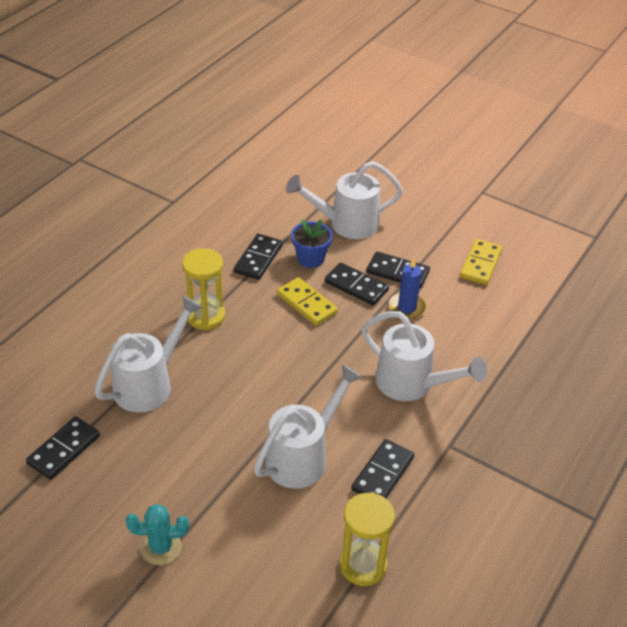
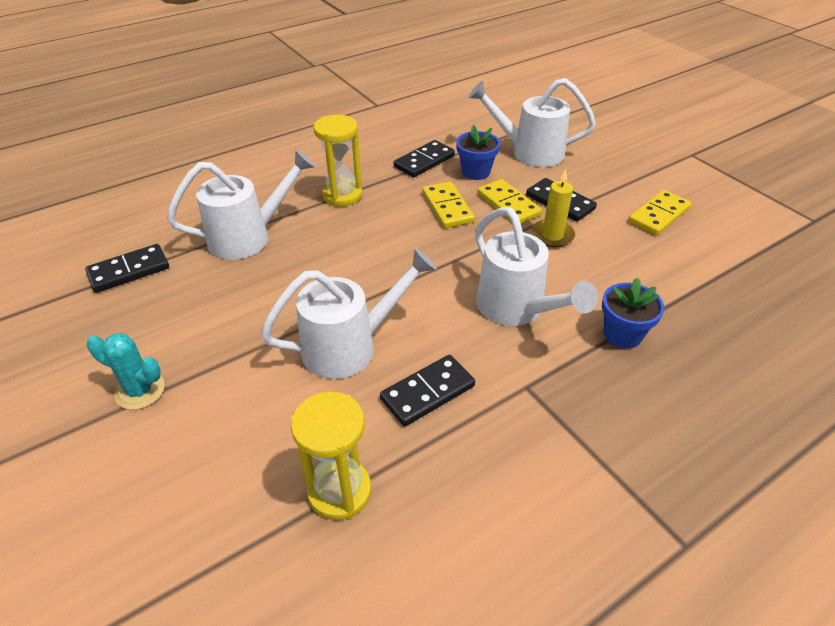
camera: 25 degrees right, 0 degrees up
(356, 286) = (508, 204): black domino -> yellow domino
(407, 307) = (552, 235): blue candle -> yellow candle
(497, 382) = (622, 334): none -> blue flower pot

